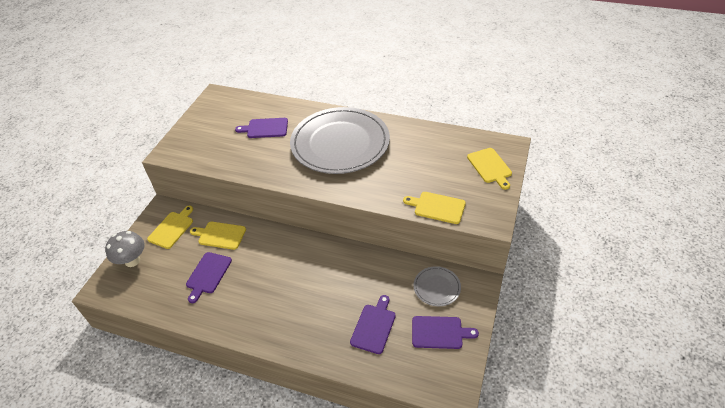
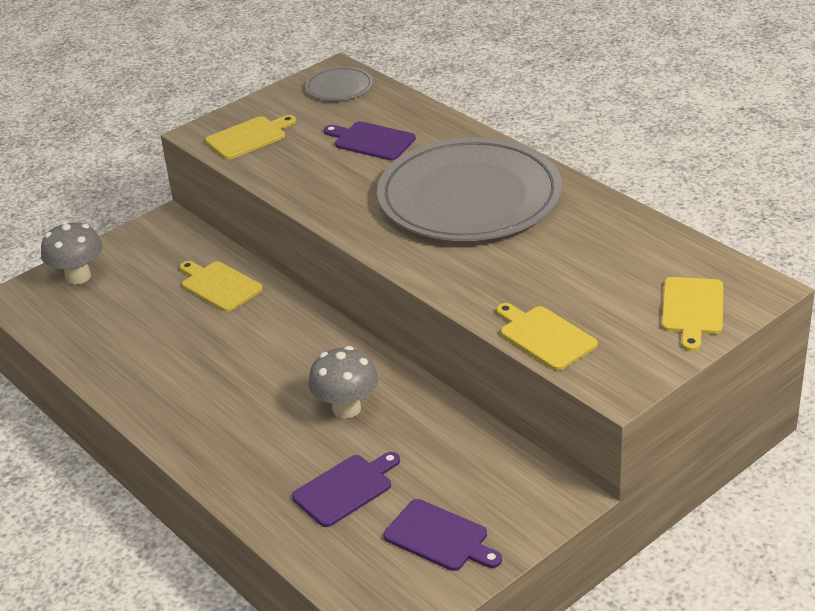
camera: 30 degrees right, 10 degrees down
(172, 228) = (160, 253): yellow cutting board -> yellow cutting board (249, 137)
(208, 274) = (164, 331): purple cutting board -> none
(340, 280) = (346, 408): none -> grey mushroom
(437, 287) = (489, 476): grey plate -> grey plate (339, 87)

